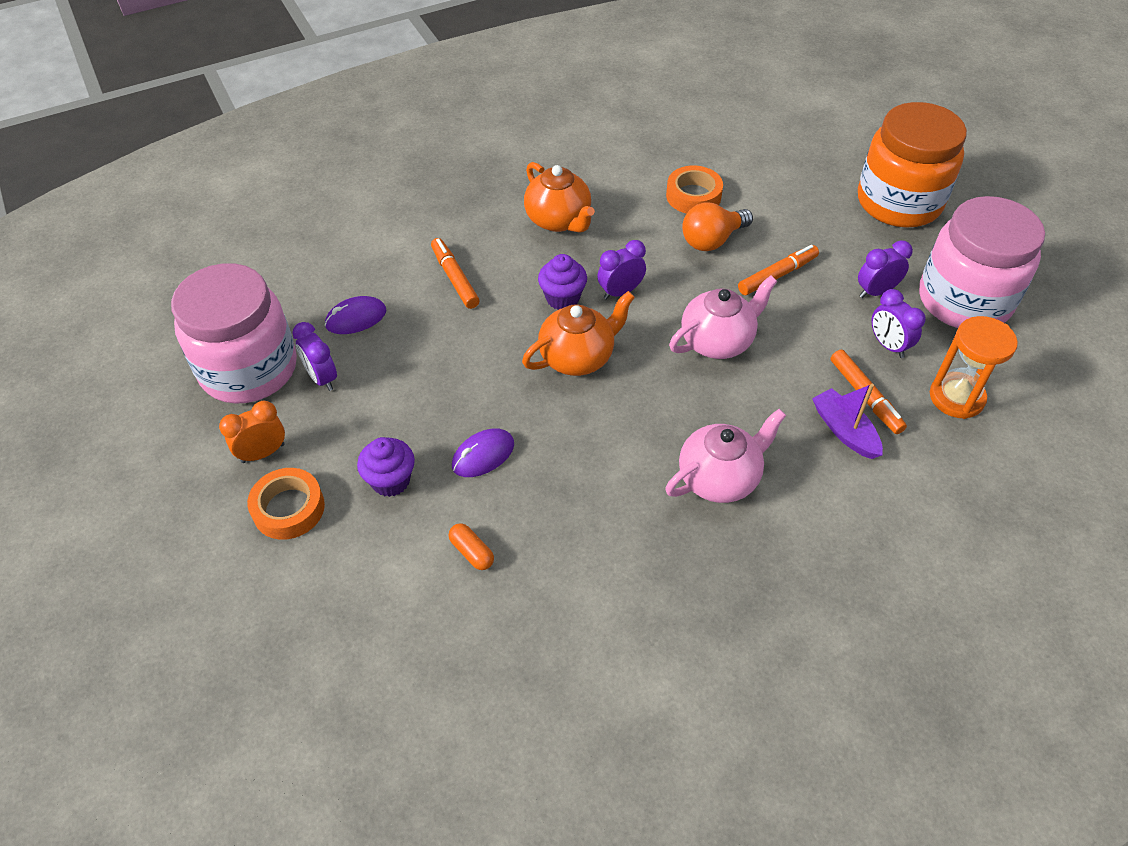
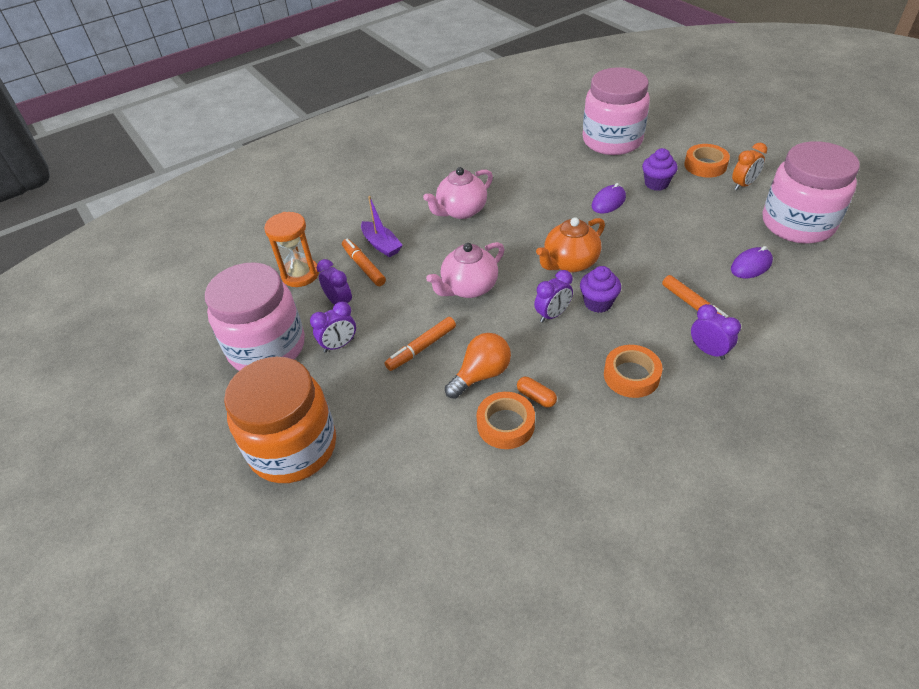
camera: 175 degrees right, 5 degrees down
(322, 378) = (742, 226): purple clock -> purple clock (708, 351)
(409, 611) = (612, 141): none -> pink jar
(472, 552) = (592, 163): orange capsule -> orange capsule (536, 397)
(559, 220) = (631, 375): orange teapot -> orange tape

